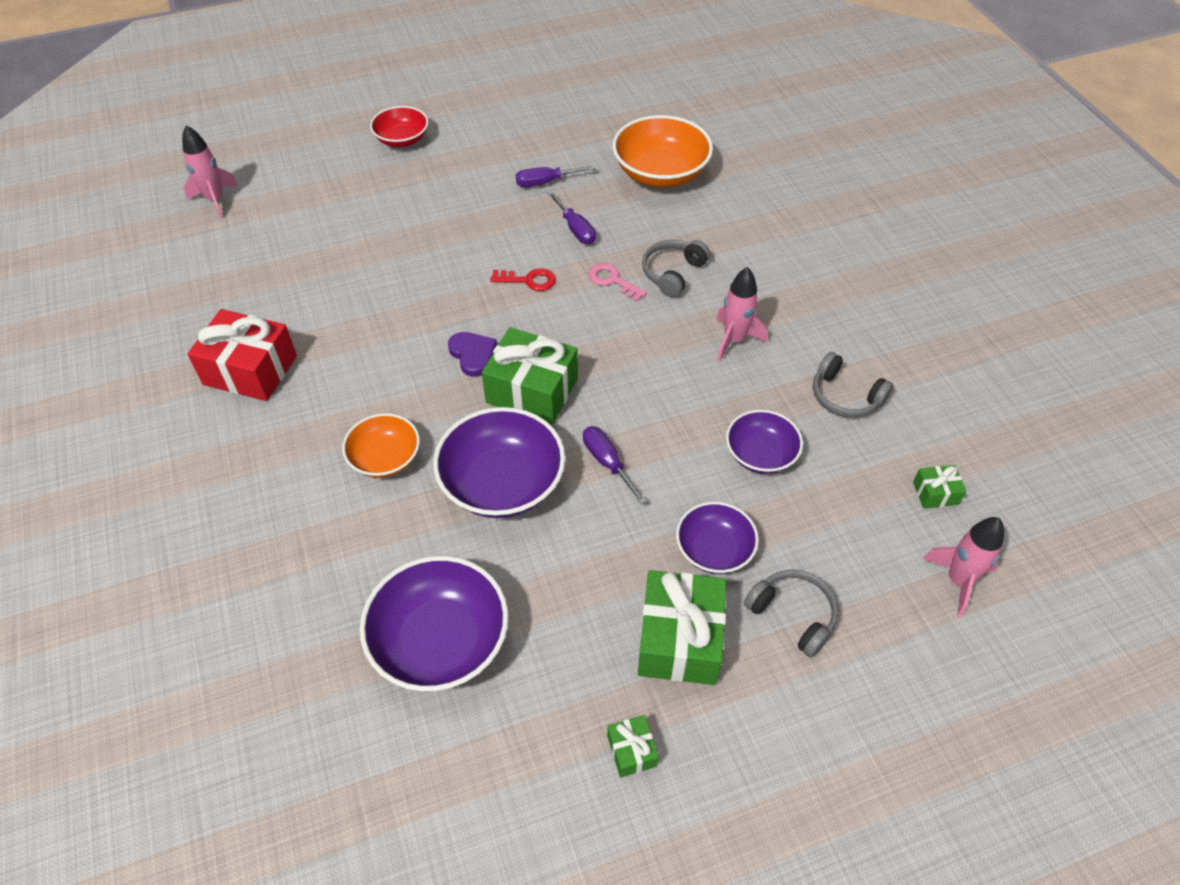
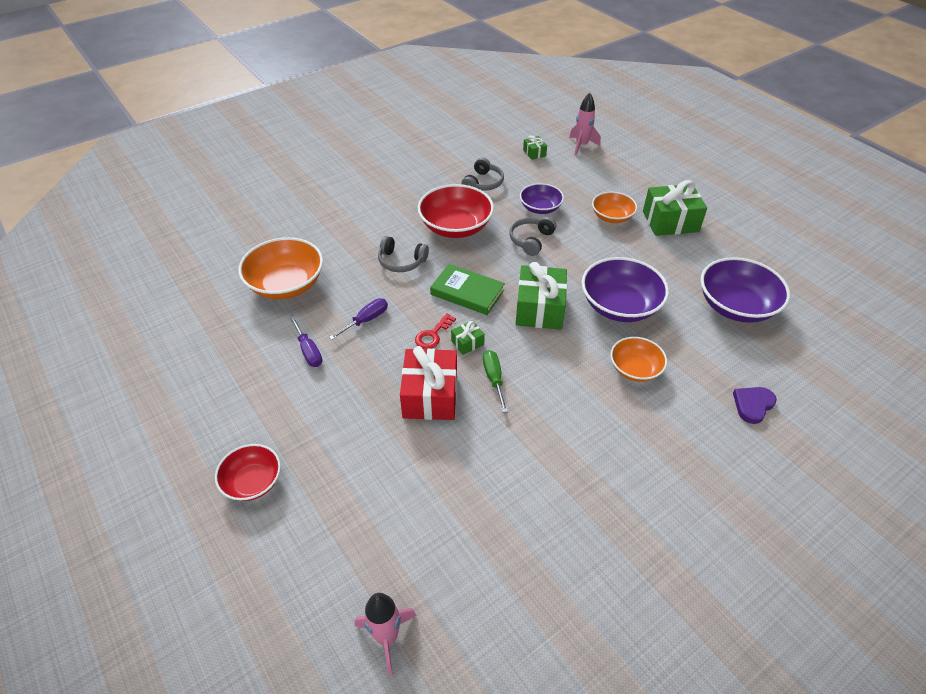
camera: 105 degrees left, 5 degrees down
(250, 370) = (601, 488): red gift -> red gift (430, 395)
(437, 319) = (494, 379): none -> green screwdriver
(473, 355) = (521, 347): purple heart -> purple heart (752, 405)
(528, 280) = (433, 335): red key -> red key turned 135 degrees counterclockwise
(590, 325) = (467, 292): none -> green book
(607, 463) = (578, 264): purple screwdriver -> none
(613, 281) = (419, 289): pink key -> none
(631, 751) = (736, 228): green gift -> green gift (467, 343)
(714, 550) = (612, 217): purple bowl -> orange bowl
(734, 340) = (455, 227): pink rocket -> red bowl
(793, 615) = (631, 189): grey headphones -> grey headphones (531, 240)

